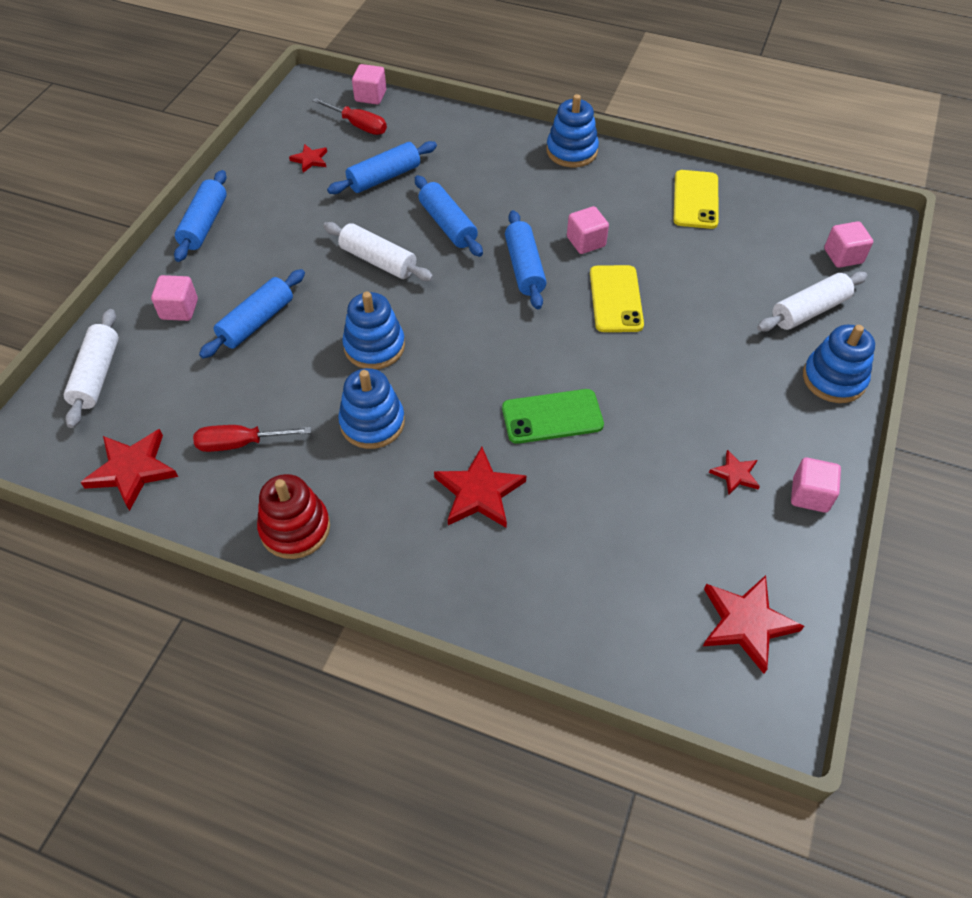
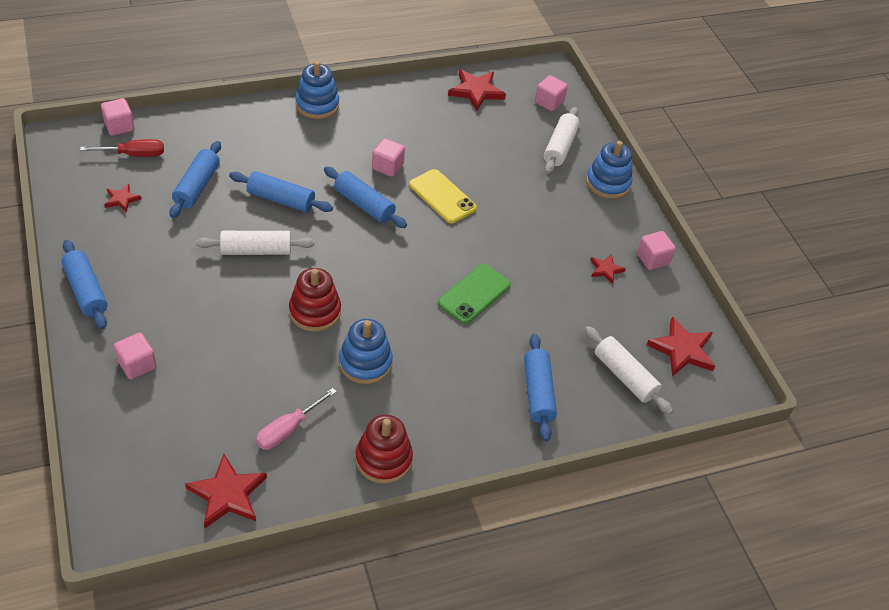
camera: 45 degrees left, 5 degrees down
(97, 375) = (123, 448): white rolling pin -> white rolling pin (624, 376)
(241, 443) = (288, 429): red screwdriver -> pink screwdriver
(256, 322) = (209, 341): blue rolling pin -> blue rolling pin (537, 393)
(374, 346) = (315, 312): blue stacking toy -> red stacking toy
(479, 492) = (475, 366): red star -> red star (476, 91)
(695, 200) = (431, 104): yellow phone -> none

